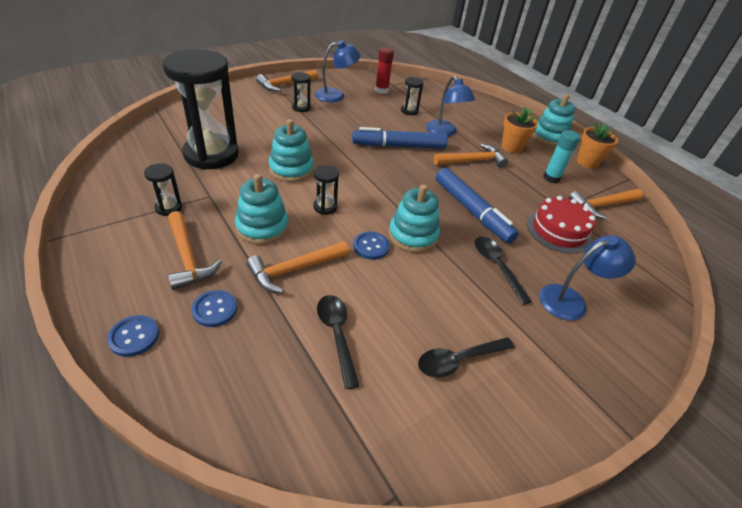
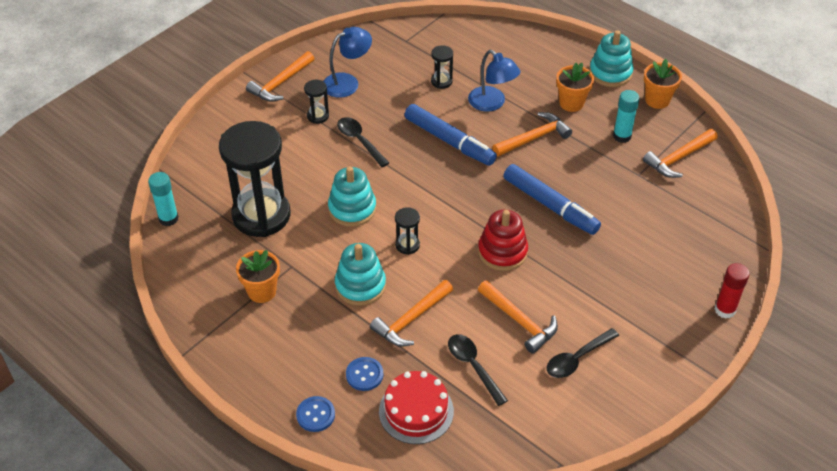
camera: 10 degrees left, 5 degrees up
(134, 138) = (168, 218): none -> turquoise glue stick
(168, 208) = (262, 291): black hourglass -> orange flower pot
(188, 257) = (313, 336): orange hammer -> orange hammer (520, 321)
(371, 246) = (468, 276): blue button -> none
(381, 90) = (397, 56): red glue stick -> red glue stick (725, 310)
(399, 146) = (449, 141): blue marker -> blue marker turned 120 degrees counterclockwise
(413, 235) = (502, 252): turquoise stacking toy -> red stacking toy
(496, 266) = (588, 262): black spoon -> black spoon (359, 141)
(558, 231) = (639, 204): red cake -> red cake (416, 411)
(570, 300) = (660, 277): blue lamp -> none

